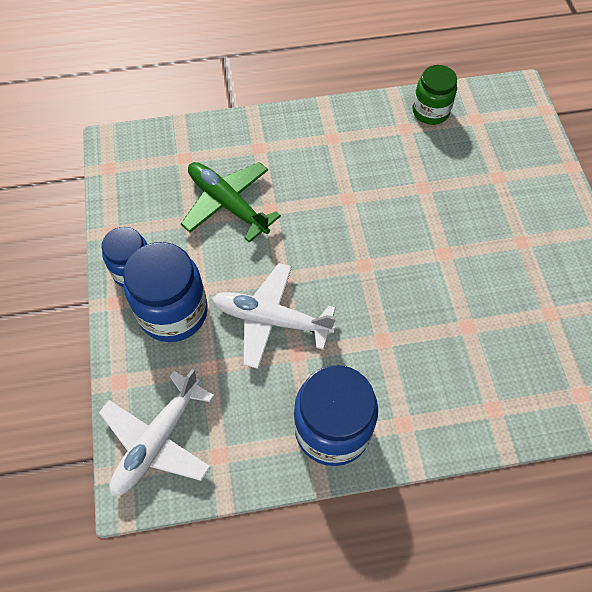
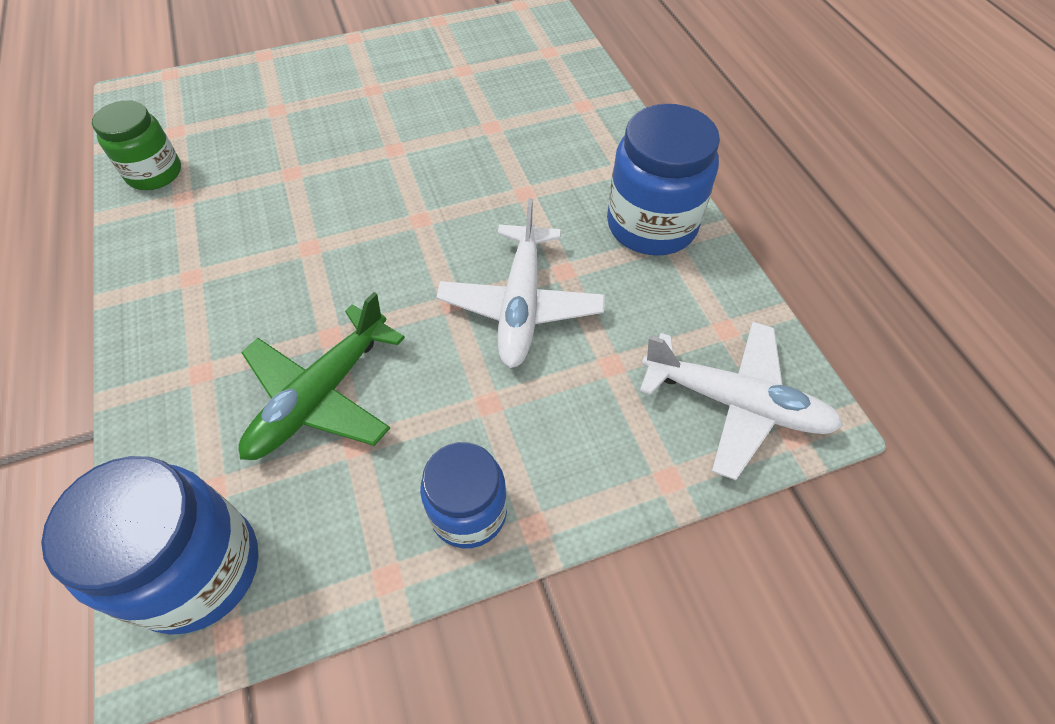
camera: 100 degrees left, 5 degrees down
(173, 312) = (534, 431): blue jar -> blue jar (198, 569)

